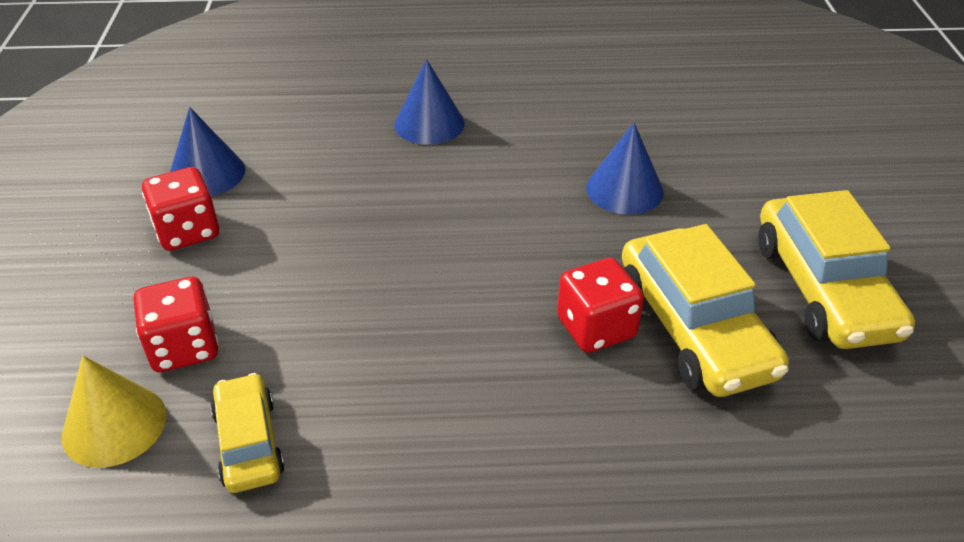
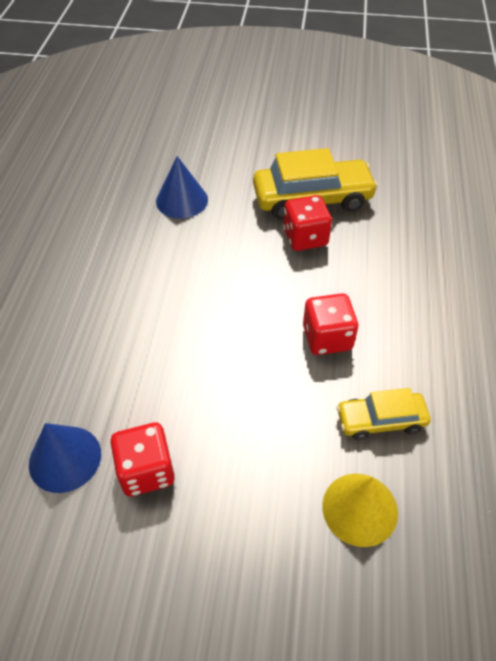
camera: 80 degrees left, 10 degrees up
(184, 347) = (287, 465): red dice -> red dice (327, 338)
(429, 124) = (59, 291): blue cone -> none
(823, 289) = (291, 145): yellow car -> none

